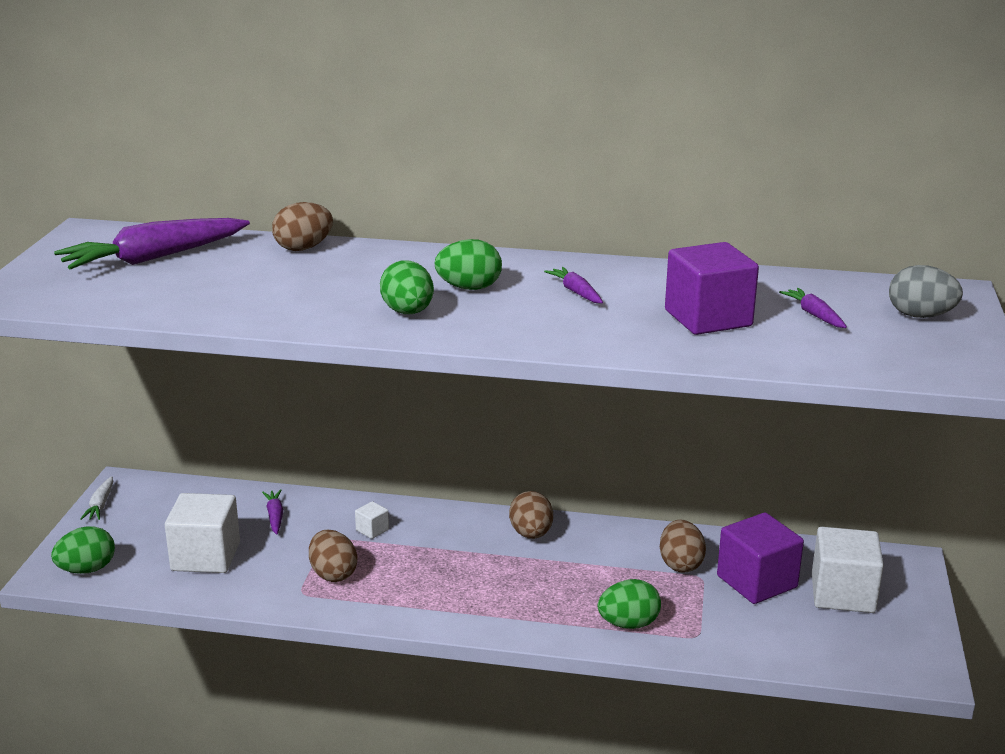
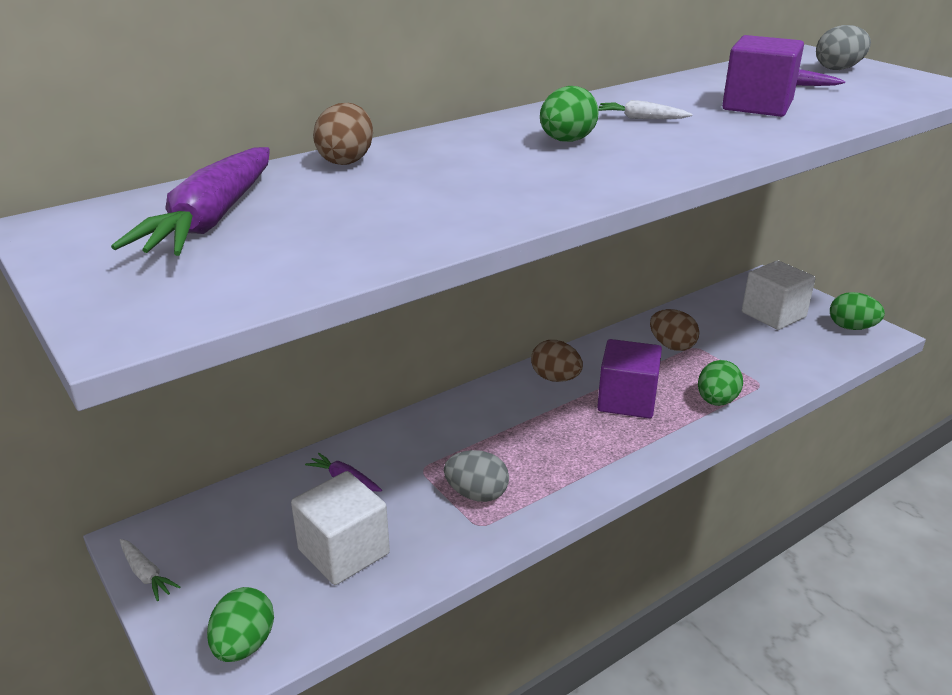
camera: 45 degrees left, 5 degrees up
(333, 574) = (477, 494): brown egg -> grey egg
(372, 530) = (443, 441): white cube -> none
(408, 312) = (577, 172): green egg -> green egg (851, 327)
(576, 292) = (641, 118): purple carrot -> white carrot
(757, 582) = (726, 333): purple cube -> purple cube (627, 400)

